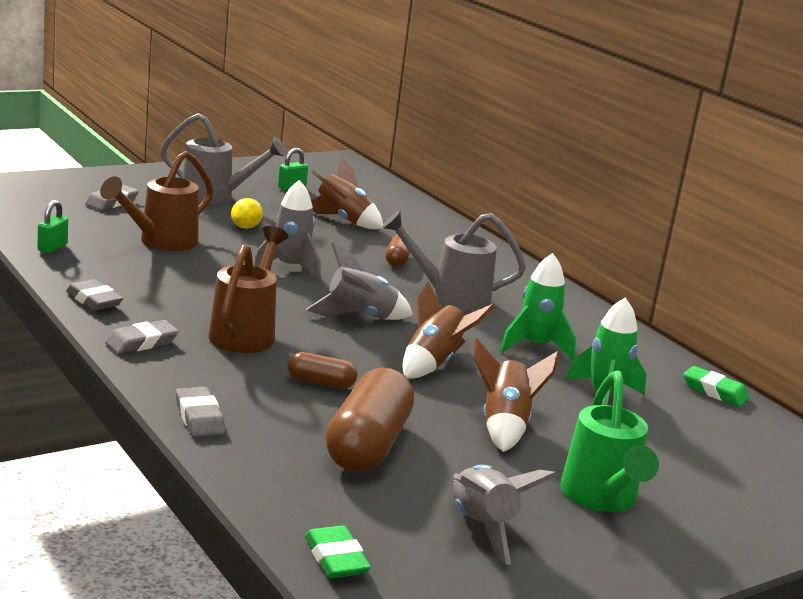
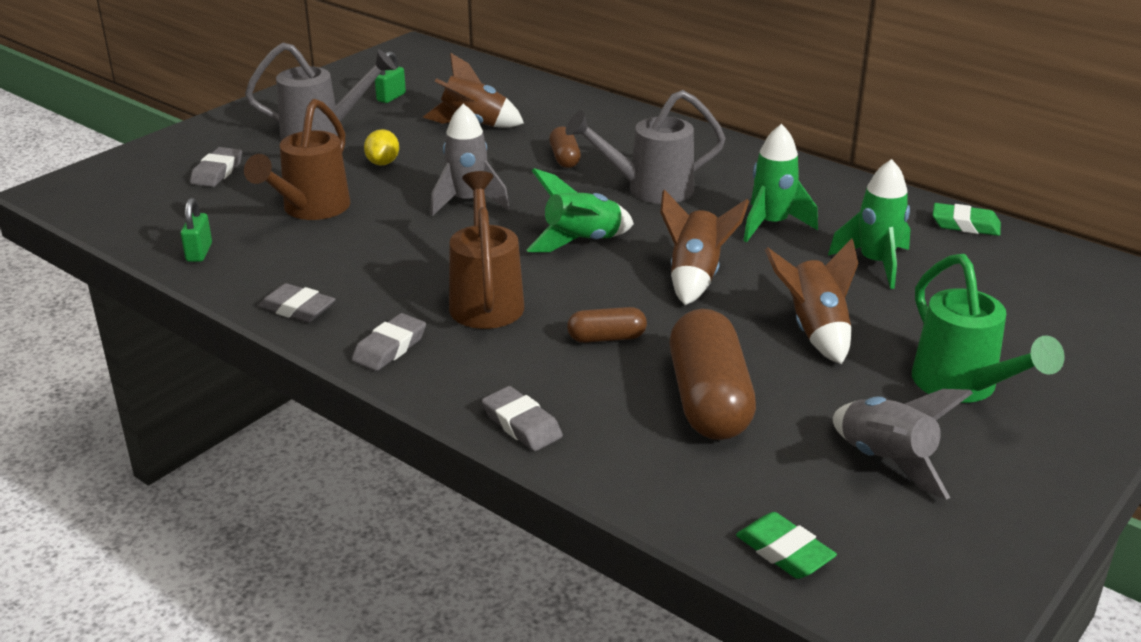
camera: 15 degrees left, 10 degrees up
(359, 317) = (582, 242): grey rocket -> green rocket

